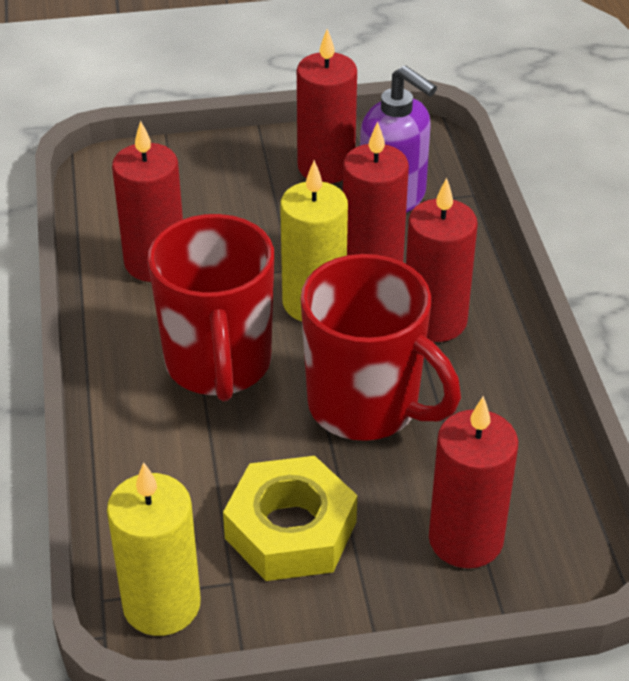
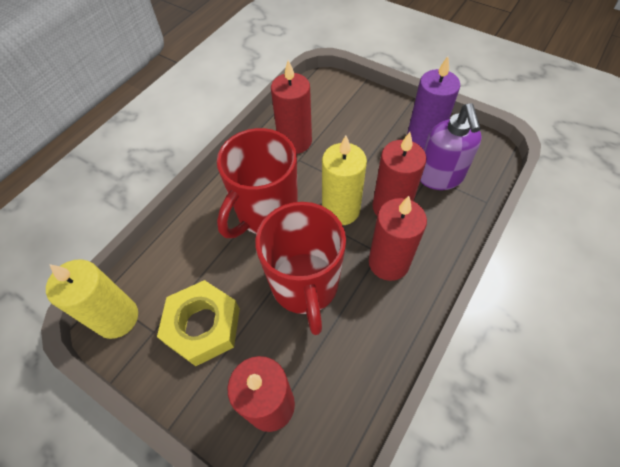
camera: 45 degrees right, 15 degrees up
(326, 167) = (423, 139): red candle -> purple candle

